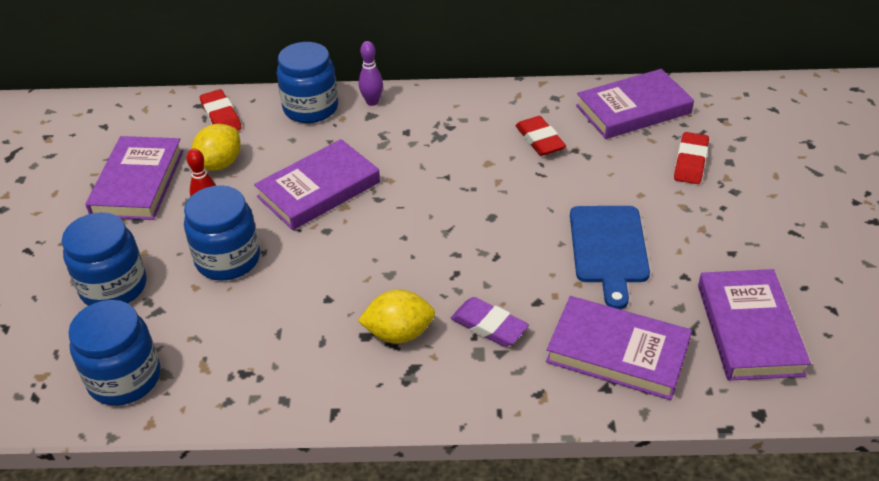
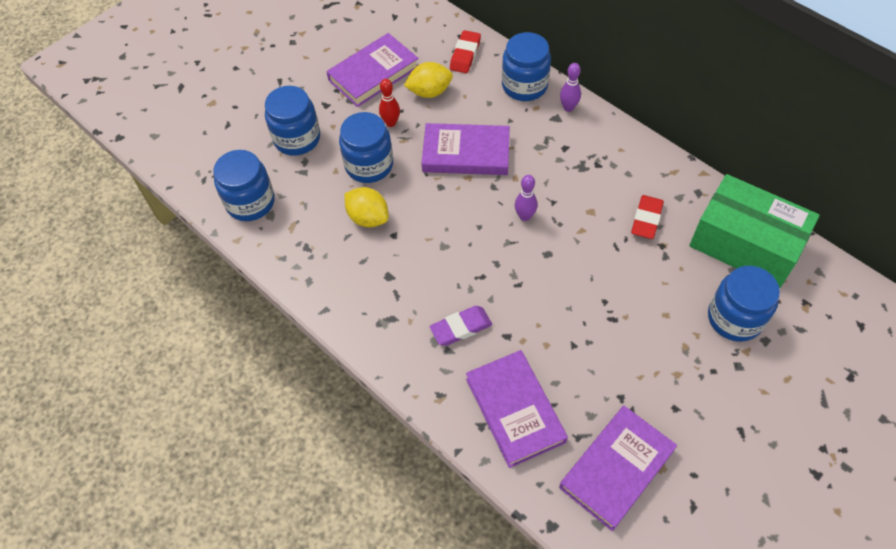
camera: 45 degrees right, 15 degrees up
(399, 333) = (407, 290): yellow lemon -> yellow lemon (368, 218)
(436, 202) = (524, 216): none -> purple bowling pin
(489, 326) = (461, 328): purple eraser -> purple eraser turned 75 degrees clockwise
(608, 248) = (595, 336): blue cutting board -> none
(633, 109) = (745, 244): purple book -> green box
(690, 162) = (734, 318): red eraser -> blue jar

